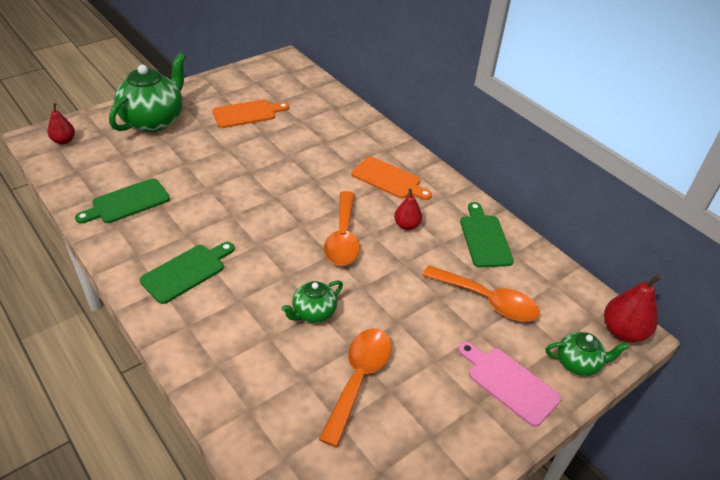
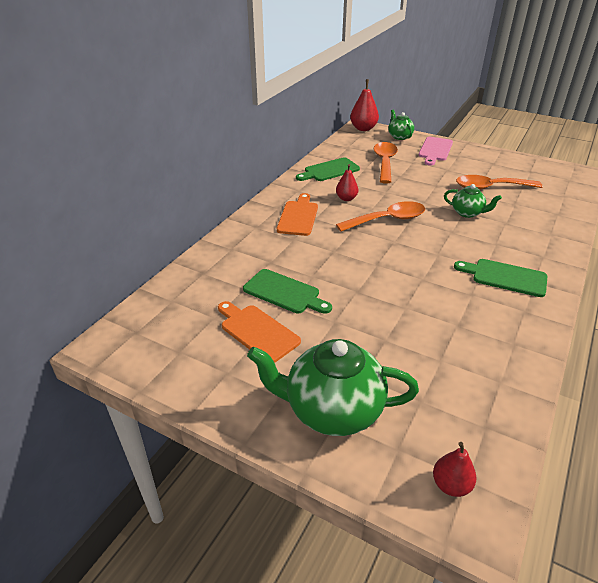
camera: 110 degrees left, 5 degrees down
(127, 202) = (480, 353): green cutting board -> green cutting board (284, 293)

